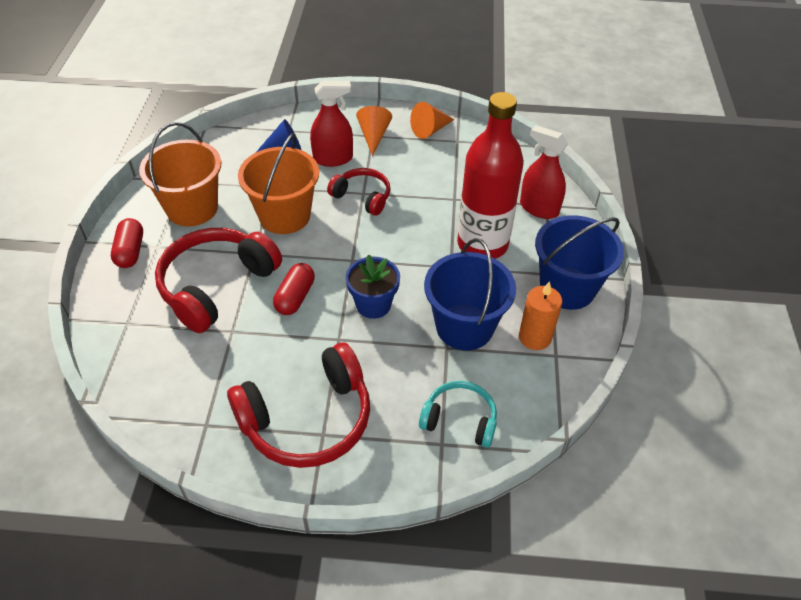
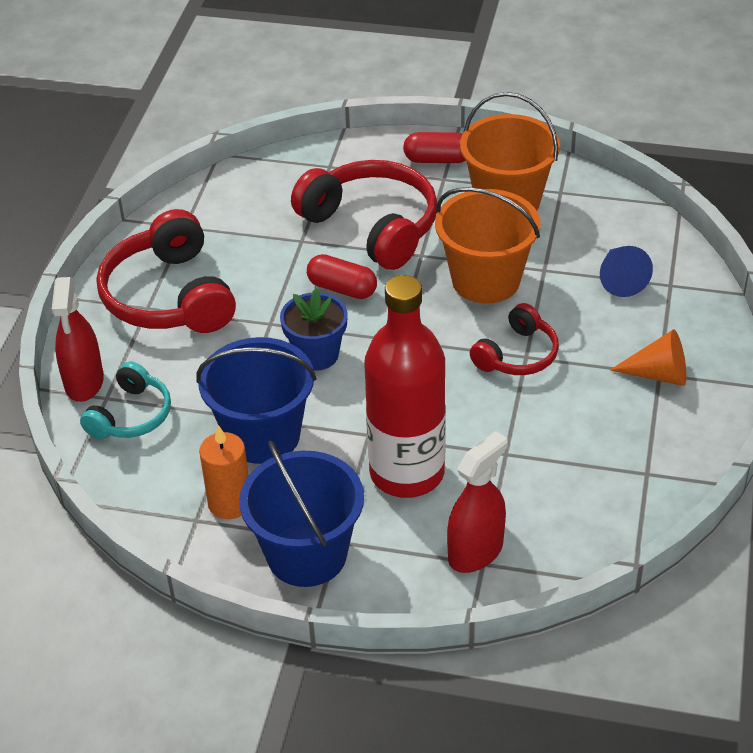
camera: 100 degrees right, 5 degrees down
(333, 159) = (603, 328): red spray bottle -> red spray bottle (84, 382)
(430, 130) = (675, 442): orange cone -> none

